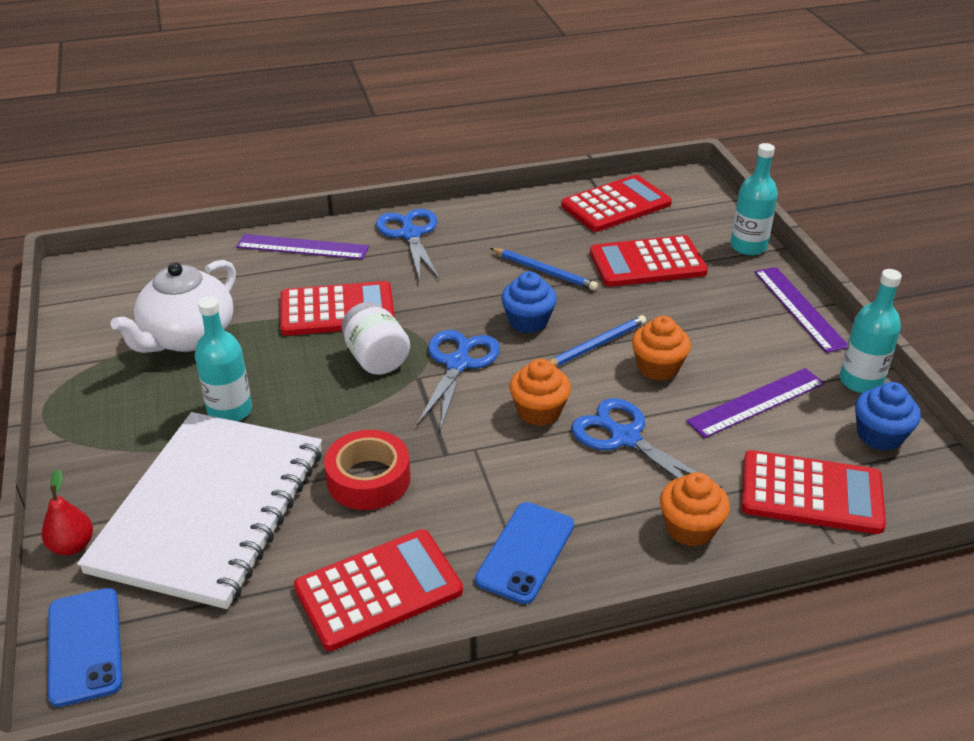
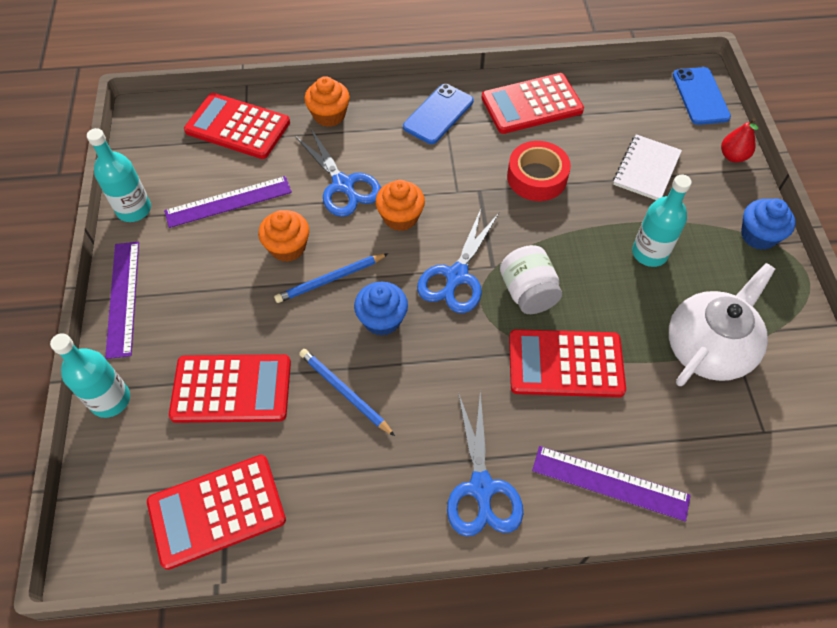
camera: 170 degrees left, 20 degrees up
(210, 510) = (646, 169): white notebook -> white notebook, size x0.46
(879, 435) = (158, 161): blue cupcake -> blue cupcake (758, 235)

